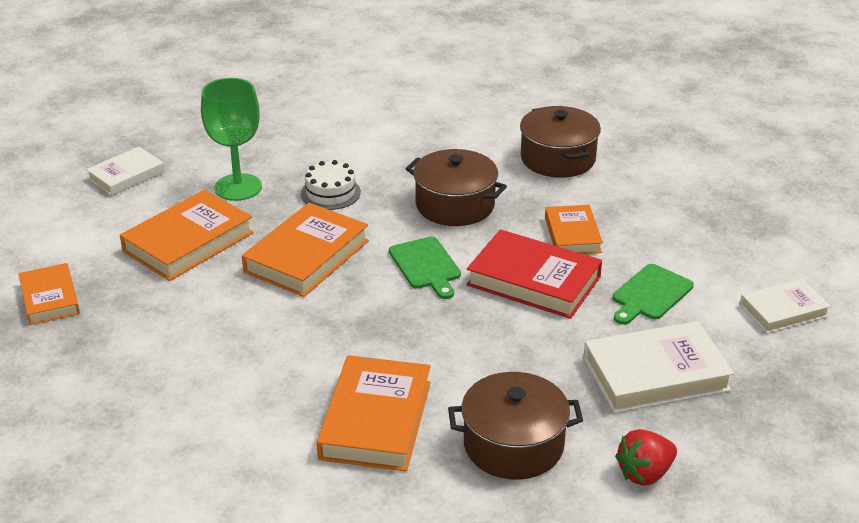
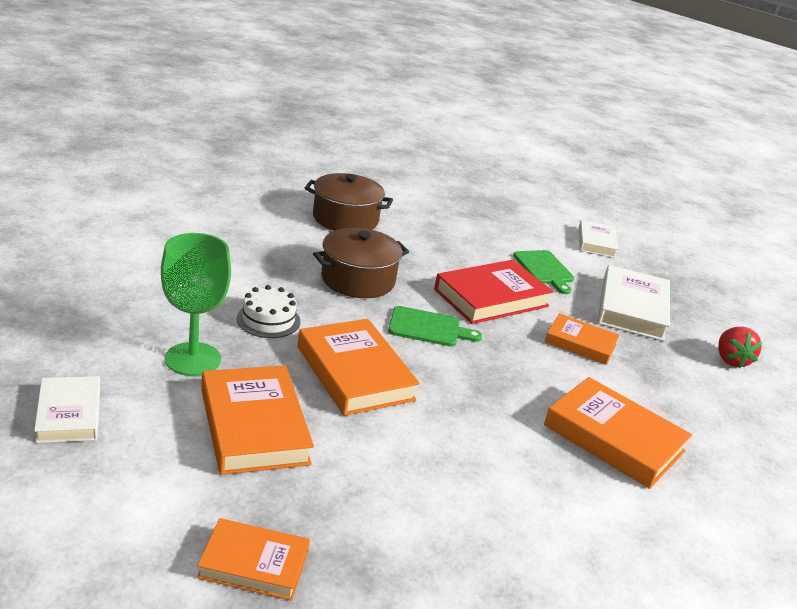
camera: 65 degrees left, 5 degrees down
(513, 445) = (677, 393): brown pot -> none
(572, 234) = (448, 259): orange book -> orange book (580, 343)

